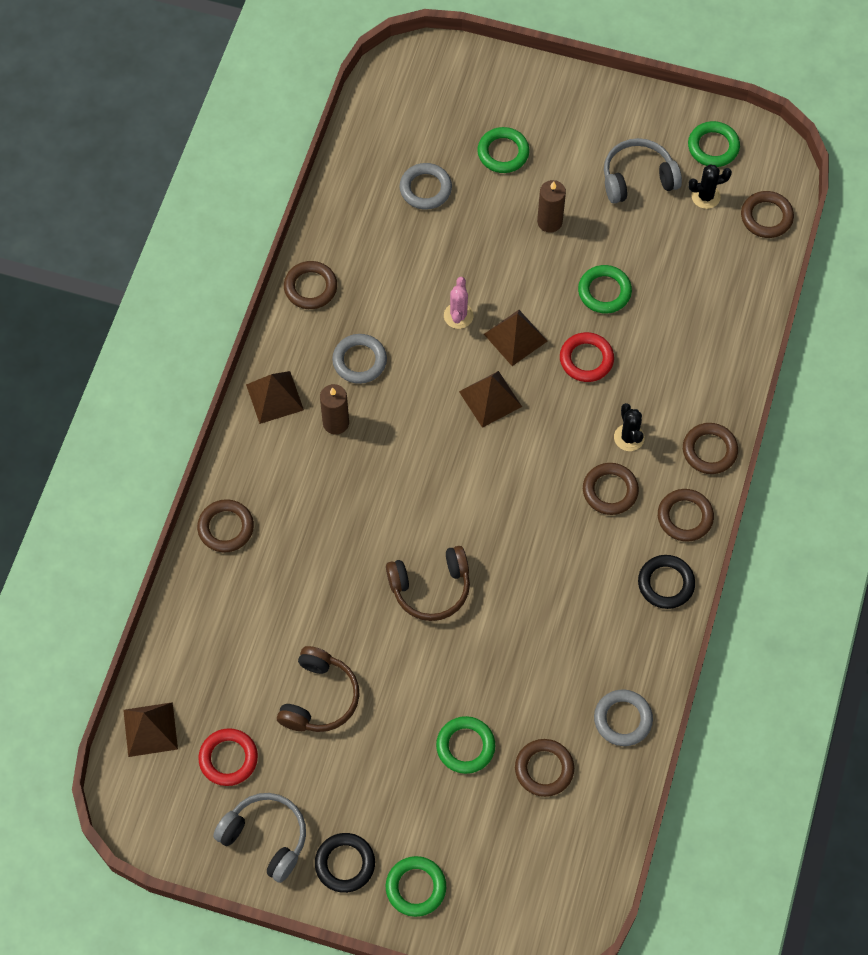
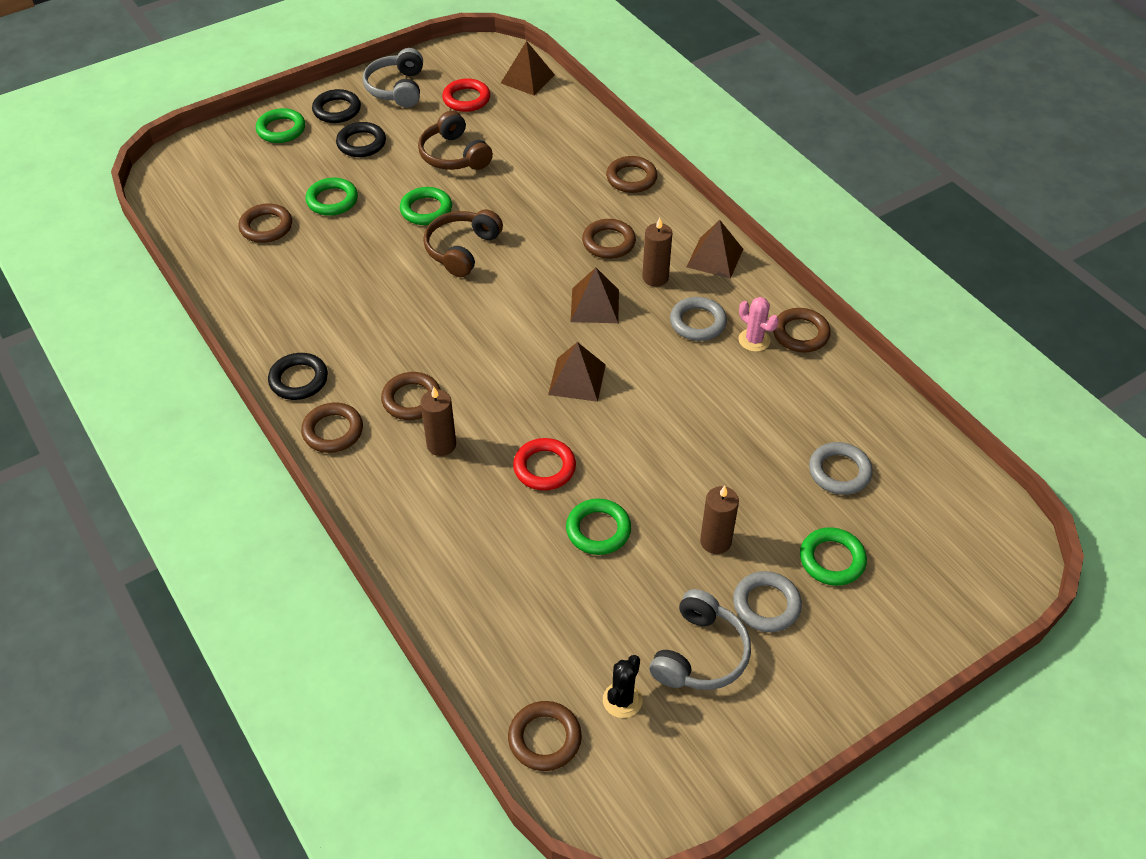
camera: 130 degrees right, 15 degrees down
(265, 838) = (397, 88): grey headphones -> grey headphones turned 105 degrees clockwise
(372, 794) = (361, 143): none -> black ring
(458, 316) = (678, 409): pink cactus -> pink cactus (754, 340)
(515, 337) = (617, 433): brown pyramid -> brown pyramid (595, 305)
(623, 719) = (241, 286): grey ring -> grey ring (766, 605)
(629, 437) = (441, 445): black cactus -> brown candle
(709, 450) = (366, 491): brown ring -> brown ring (608, 242)
(713, 147) = (677, 759): green ring -> green ring (426, 210)

